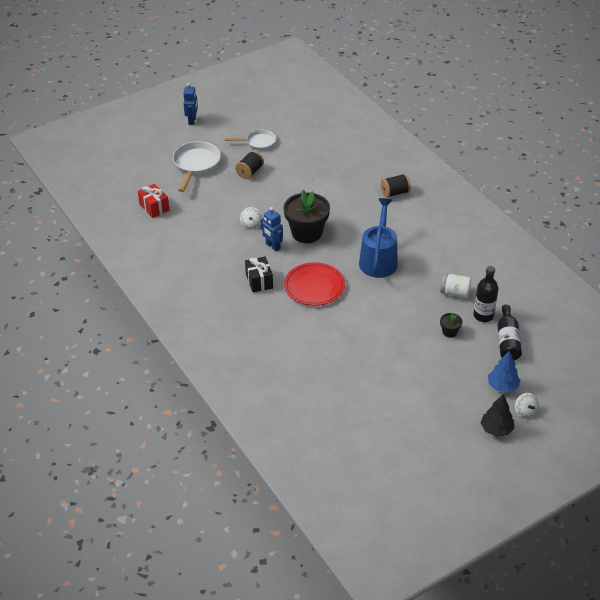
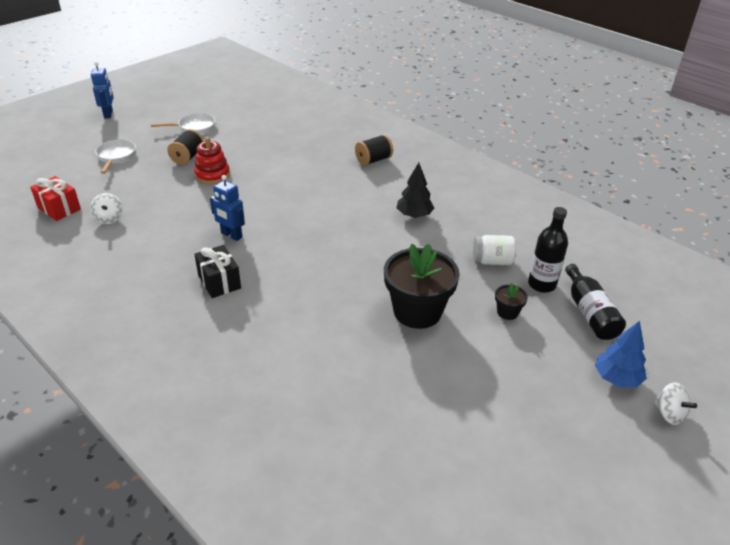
camera: 15 degrees left, 5 degrees down
(196, 165) = (116, 157): white pan -> white pan, size x0.63
(251, 225) = (197, 213): white spinning top -> white spinning top (109, 218)
(266, 192) = (212, 175): none -> red stacking toy
(306, 233) = (274, 214): black flower pot -> black flower pot (417, 311)
(314, 287) = (300, 278): red plate -> none
(378, 260) = (378, 234): blue watering can -> none
(496, 429) = (644, 450): black tree -> black tree (414, 215)

